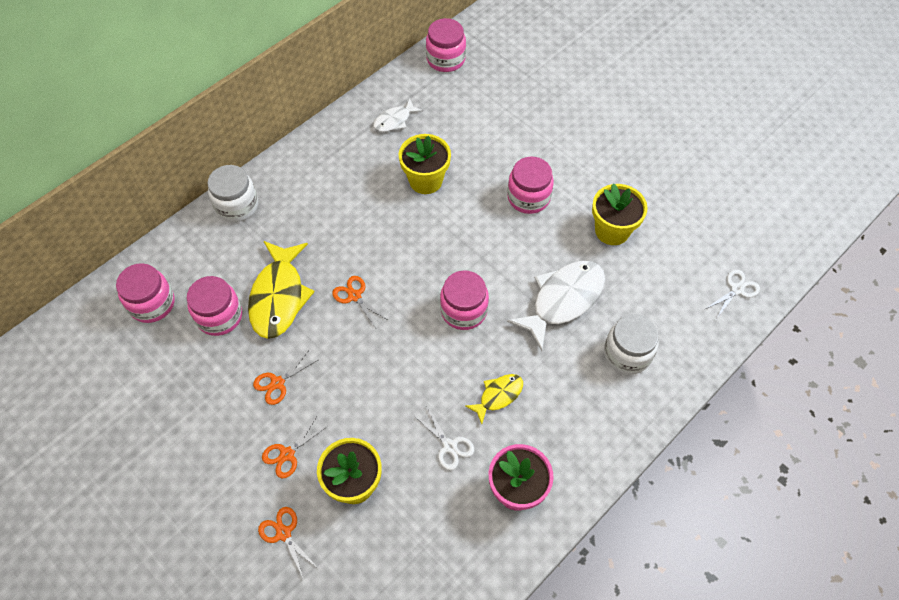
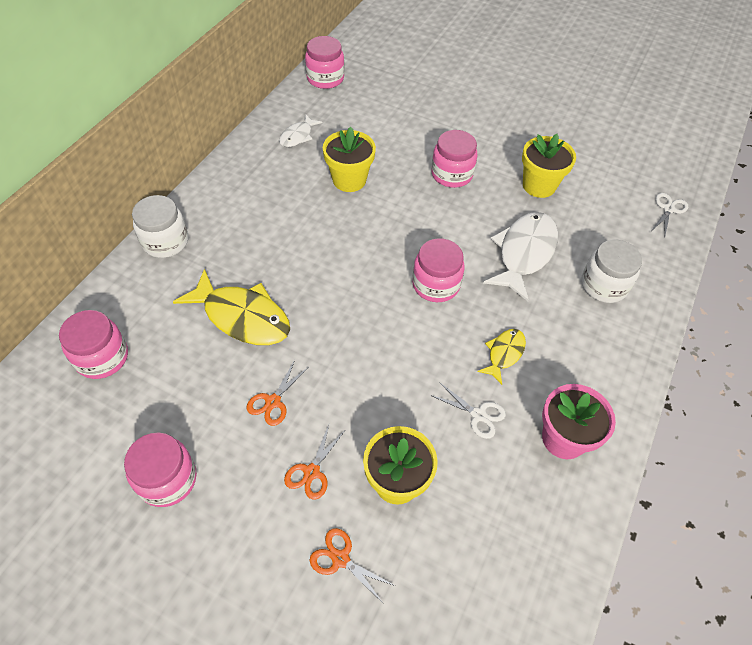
camera: 20 degrees left, 5 degrees down
(219, 316) = (184, 351): pink jar -> pink jar (167, 479)
(279, 296) = (242, 316): yellow fish -> yellow fish turned 45 degrees counterclockwise
(354, 296) = (321, 297): orange scissors -> none

